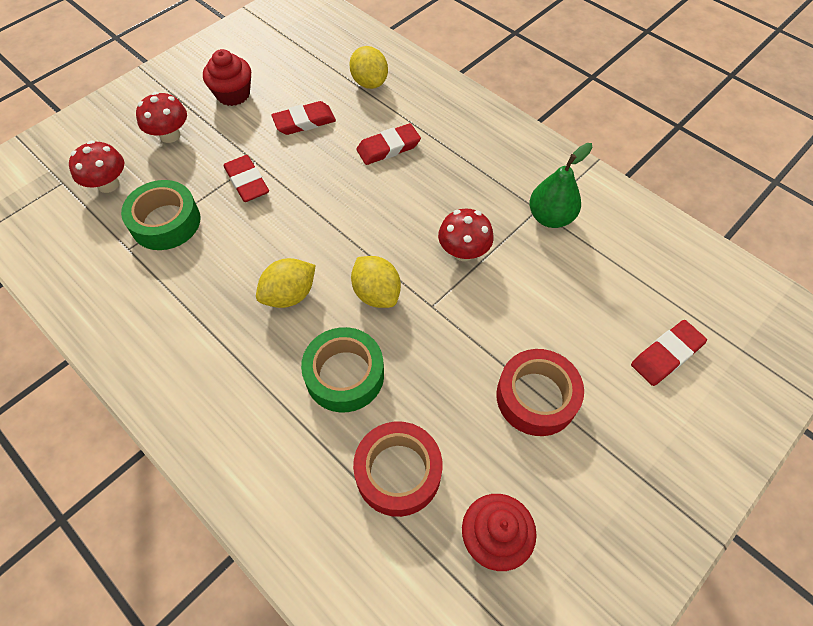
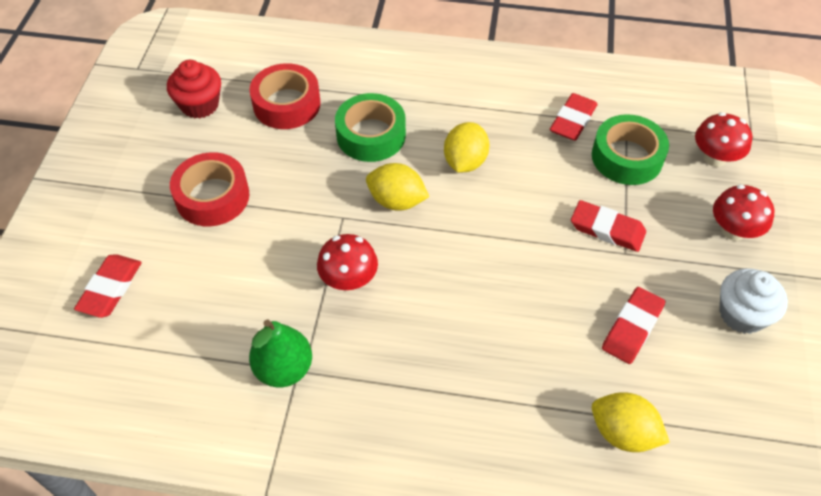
camera: 145 degrees right, 5 degrees down
(233, 94) = (742, 314): red cupcake -> white cupcake
(388, 147) = (515, 351): red eraser -> red eraser (573, 120)

